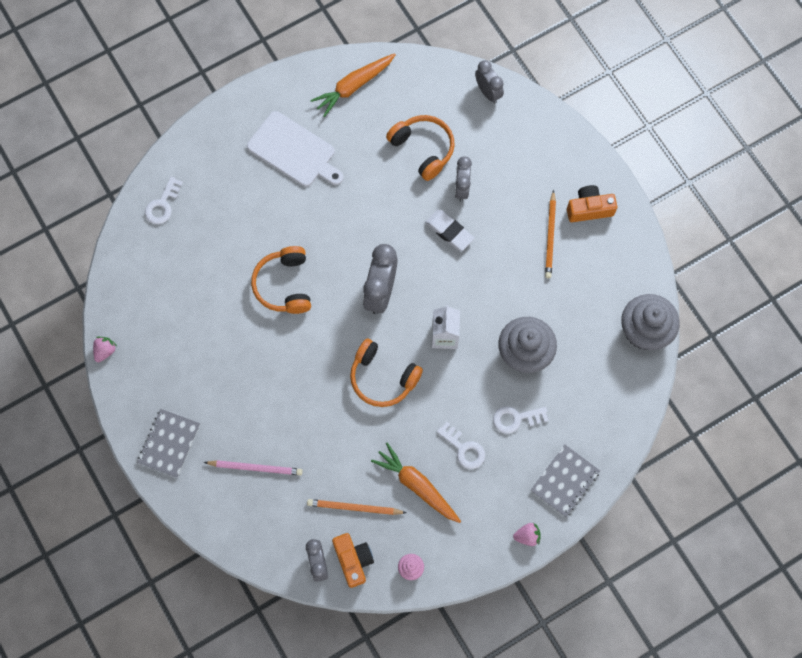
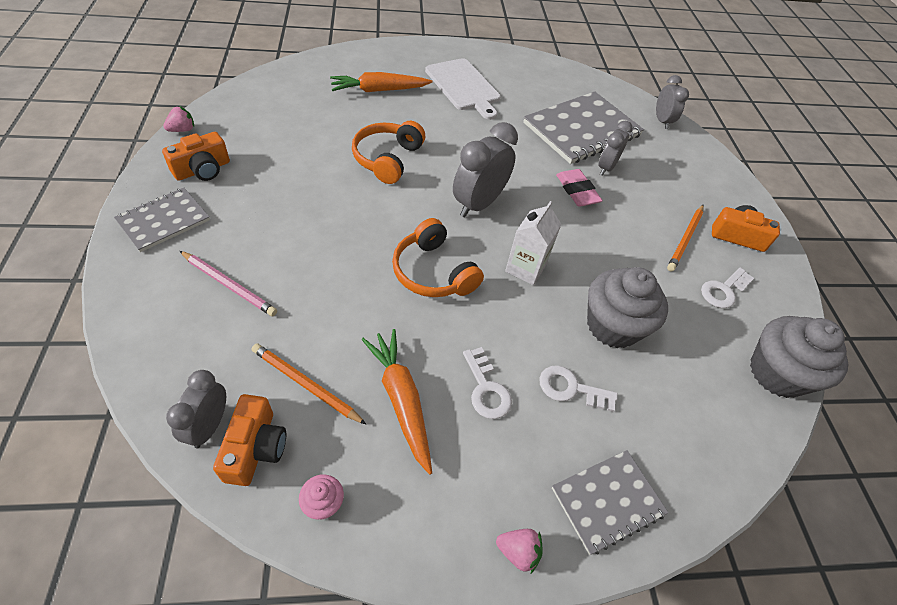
camera: 20 degrees right, 20 degrees down
(155, 381) = (202, 169): none -> orange camera
(162, 205) = (326, 70): white key -> white key (723, 290)
(353, 86) = (541, 74): orange carrot -> orange carrot (379, 90)
(423, 149) = (582, 130): orange headphones -> grey notebook
(449, 232) = (577, 191): white eraser -> pink eraser

